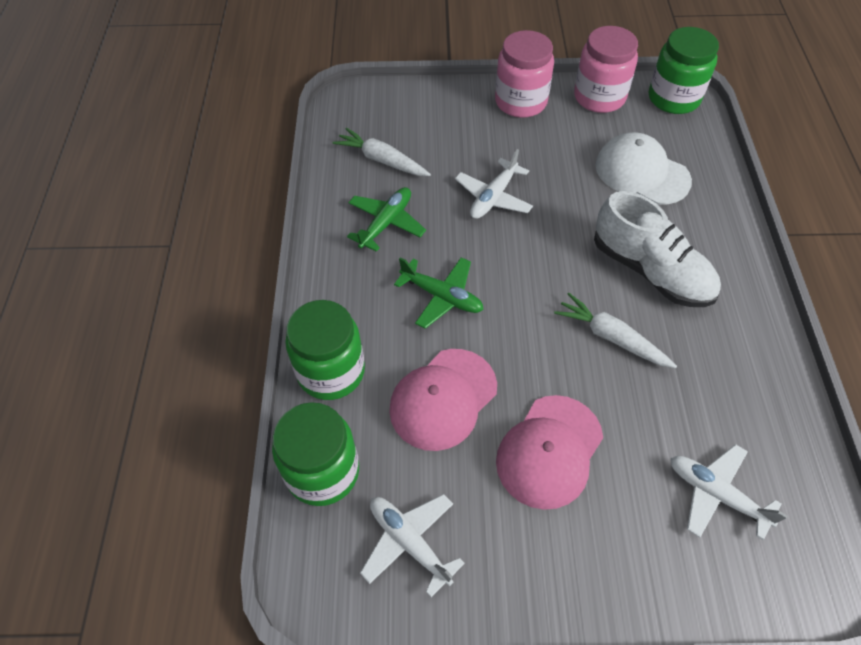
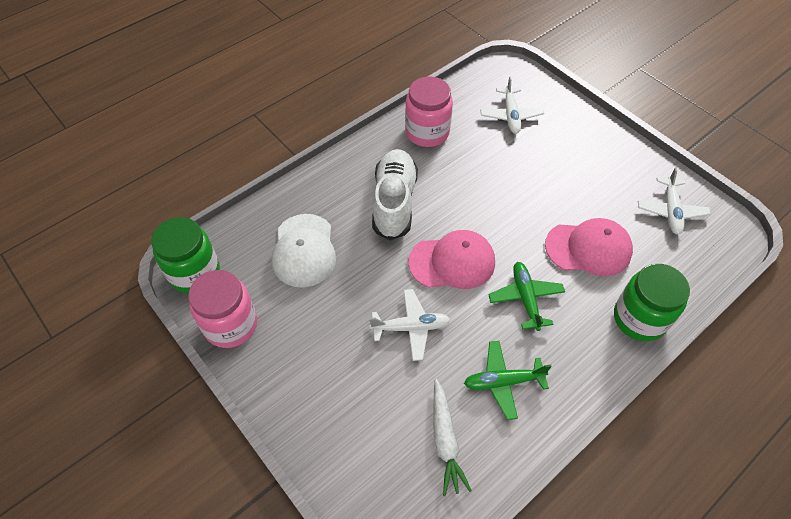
camera: 130 degrees left, 0 degrees up
(322, 471) = (690, 273): green jar -> none
(520, 102) = (282, 381): pink jar -> pink jar (427, 132)
(549, 451) = (562, 185): pink cap -> pink cap (452, 262)
(611, 337) = (464, 196): white carrot -> none

